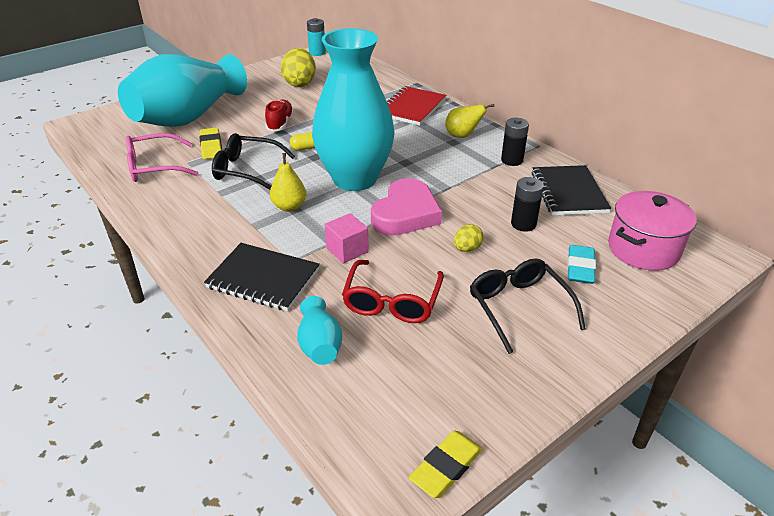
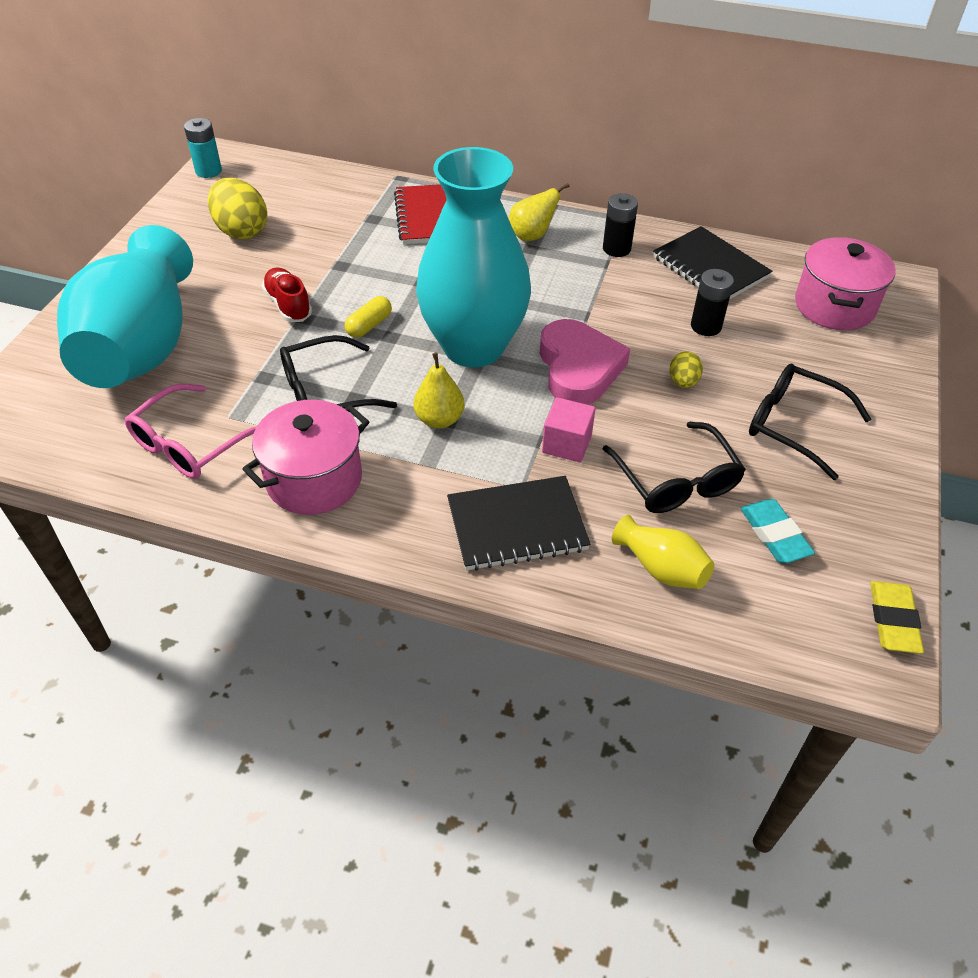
camera: 35 degrees left, 10 degrees up
(189, 207) = (314, 480): none -> pink pot
(211, 146) = (234, 378): yellow eraser -> none
(320, 345) = (661, 568): turquoise vase -> yellow vase
(392, 301) = (676, 481): red glasses -> black glasses
(580, 268) = (802, 354): turquoise eraser -> turquoise eraser (774, 535)

